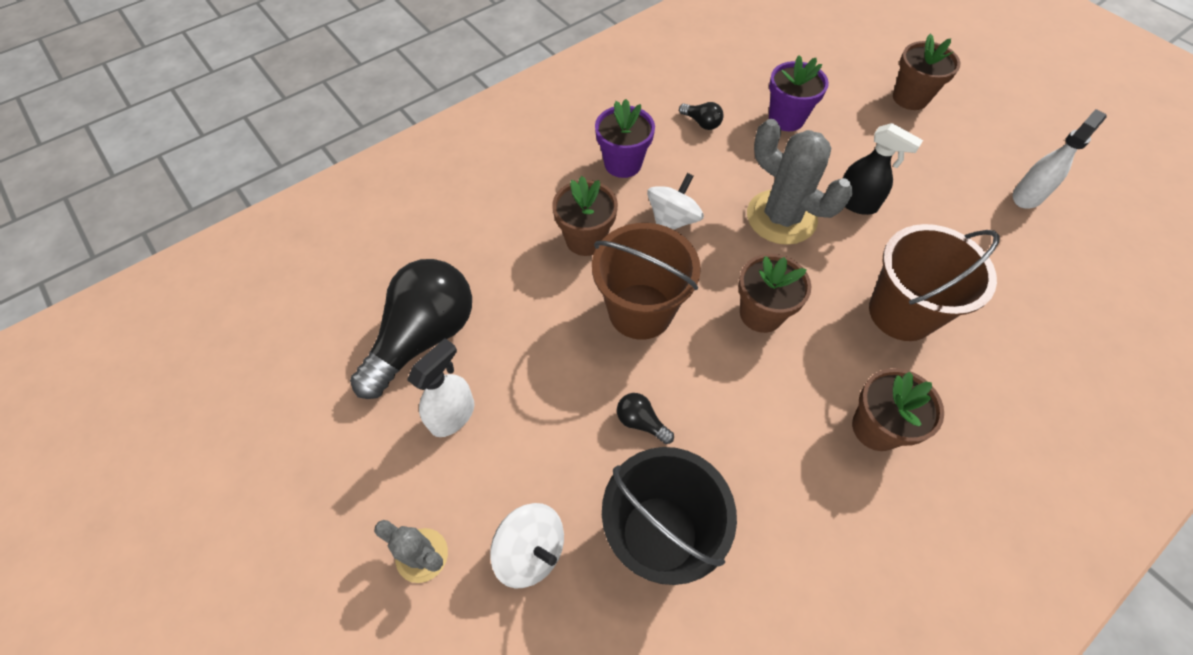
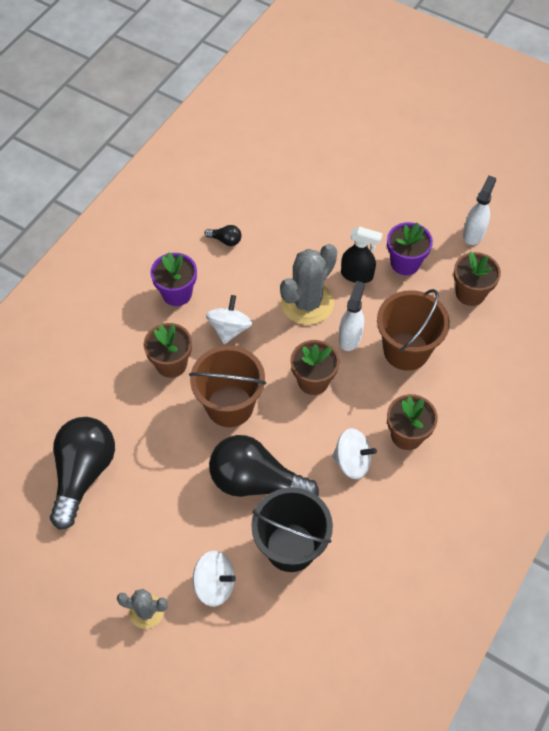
camera: 20 degrees left, 0 degrees up
(453, 415) = (128, 520): white spray bottle -> white spray bottle (350, 337)
(641, 422) = (256, 482): black light bulb -> black light bulb, size x2.49
(781, 217) = (307, 303): grey cactus -> grey cactus turned 75 degrees counterclockwise
(785, 439) = (352, 462): none -> white spinning top
(786, 118) = (288, 218): purple flower pot -> purple flower pot (405, 263)
(910, 98) = (376, 172): brown flower pot -> brown flower pot (470, 293)

